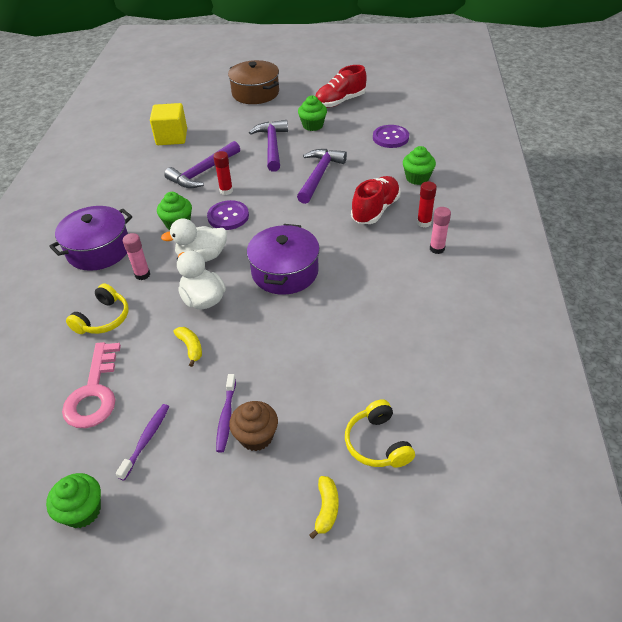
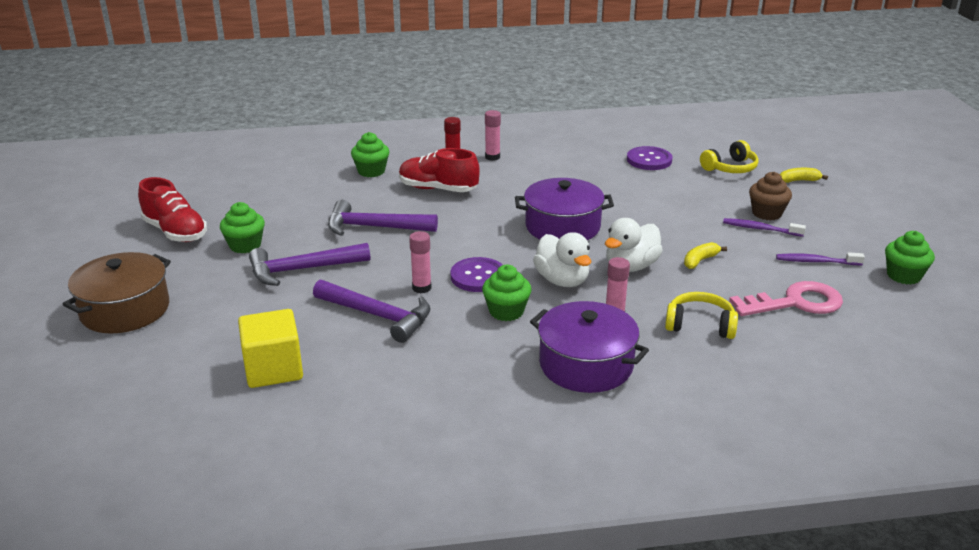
camera: 105 degrees left, 15 degrees down
(226, 191) = (421, 288): red glue stick -> pink glue stick
(226, 417) = (760, 229): purple toothbrush -> purple toothbrush turned 150 degrees counterclockwise
(390, 138) = (281, 191): purple button -> purple button (649, 160)

